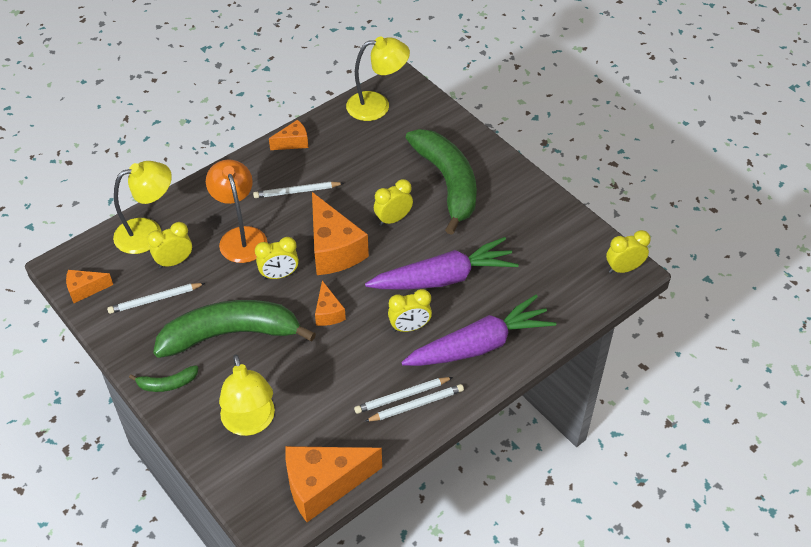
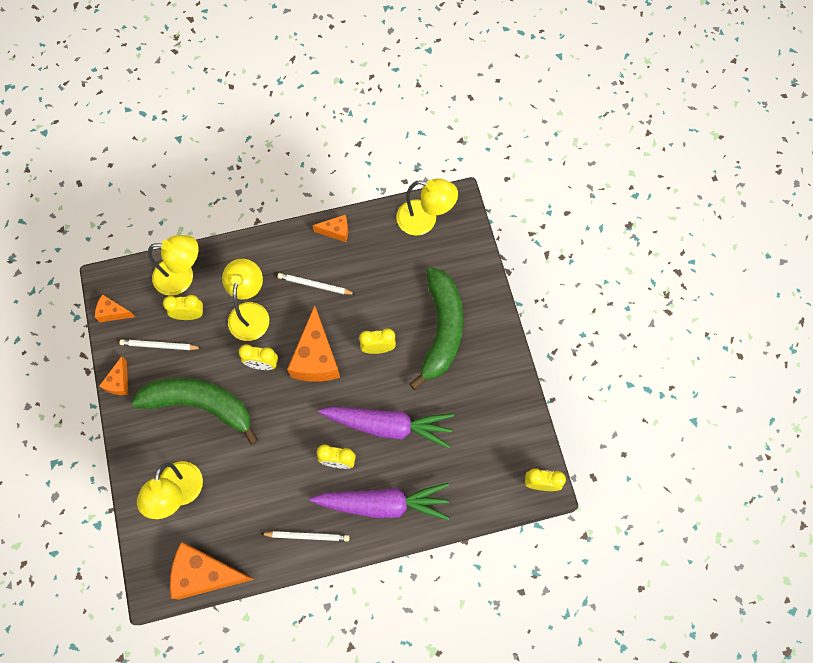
camera: 25 degrees right, 20 degrees up
(167, 384) = (135, 429): green banana -> none
(241, 237) = (250, 312): orange lamp -> yellow lamp
(328, 312) = (282, 418): orange cheese -> orange cheese (119, 382)
(402, 396) = (300, 523): white pencil -> none

